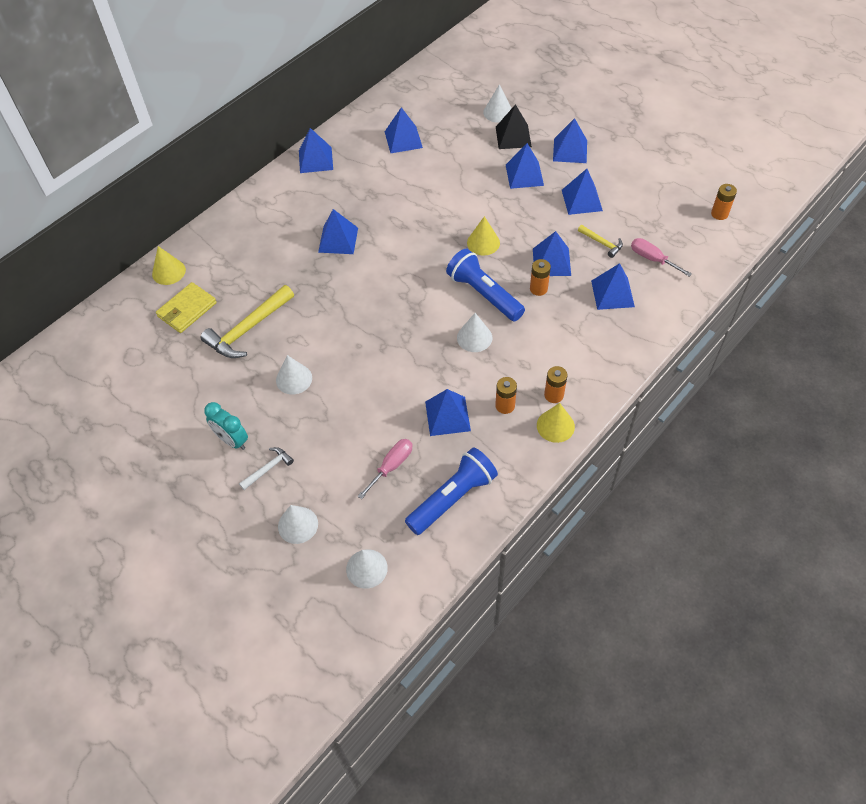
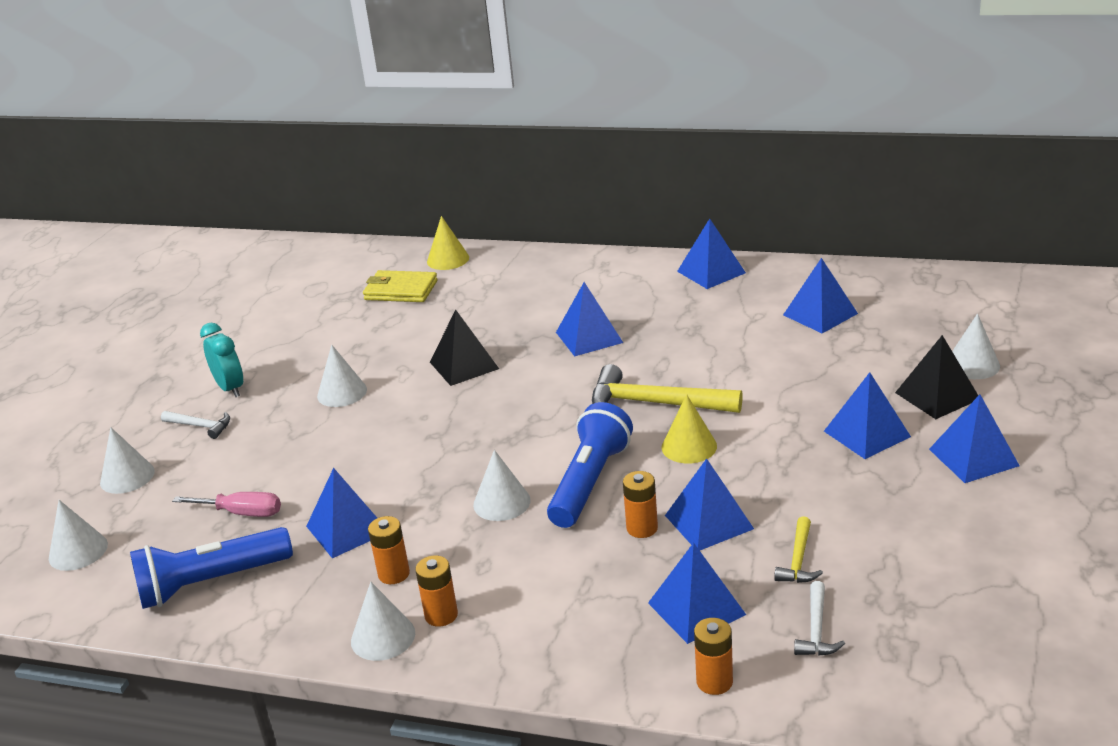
camera: 65 degrees right, 25 degrees down
(232, 440) = (230, 388): turquoise clock -> turquoise clock turned 135 degrees clockwise
(248, 329) = (398, 335): yellow hammer -> yellow hammer (654, 403)
(316, 308) = (464, 365): none -> black pyramid
(452, 498) = (211, 582): blue flashlight -> blue flashlight turned 135 degrees clockwise
(555, 426) = (383, 637): yellow cone -> white cone
(581, 200) = (873, 507): blue pyramid -> none
(652, 259) = (816, 629): pink screwdriver -> white hammer
(719, 214) = (1018, 681): orange battery -> orange battery (714, 681)

